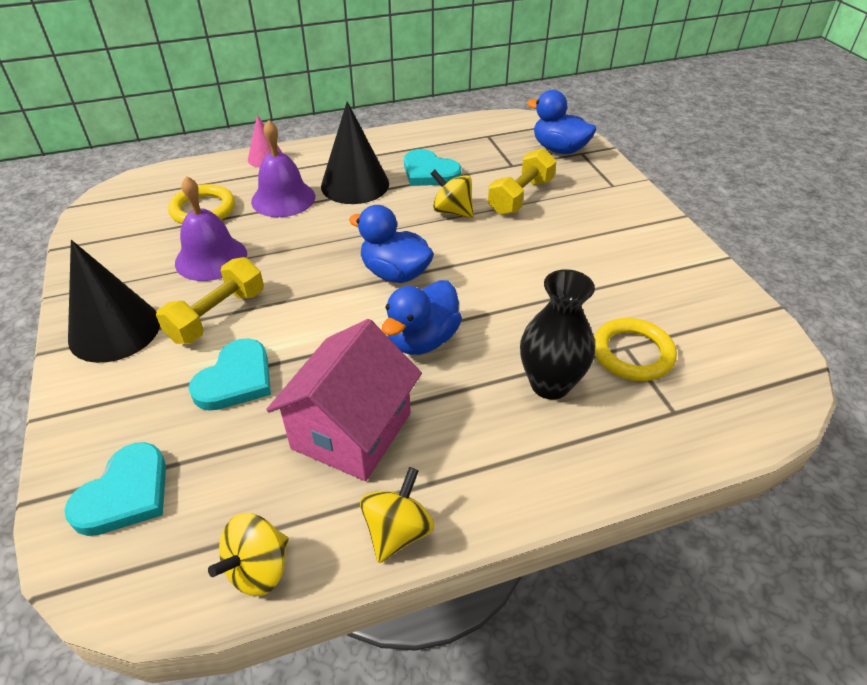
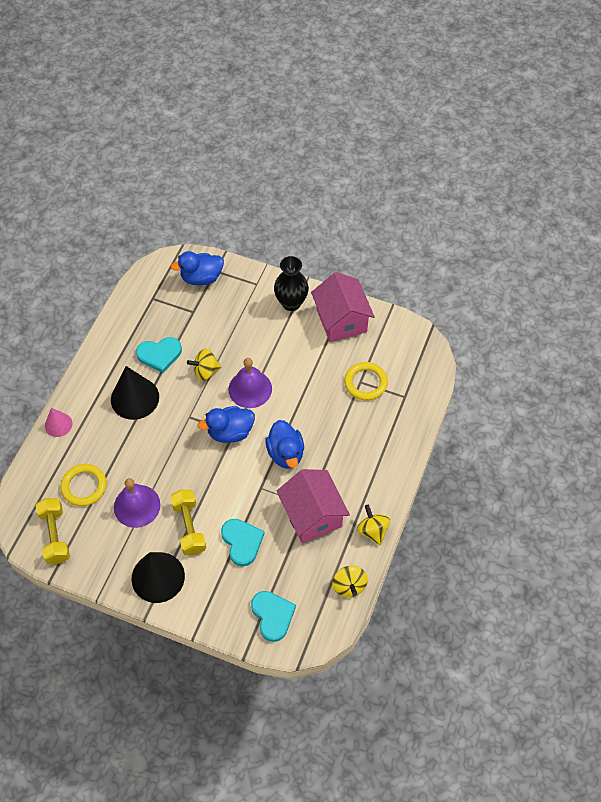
camera: 50 degrees left, 15 degrees up
(283, 199) = (113, 441): purple bell -> purple bell (250, 389)
(521, 197) = (224, 331): yellow dumbbell -> yellow dumbbell (55, 535)
(550, 384) = (353, 426): black vase -> black vase (291, 303)
(680, 274) = (341, 320): none -> pink house

